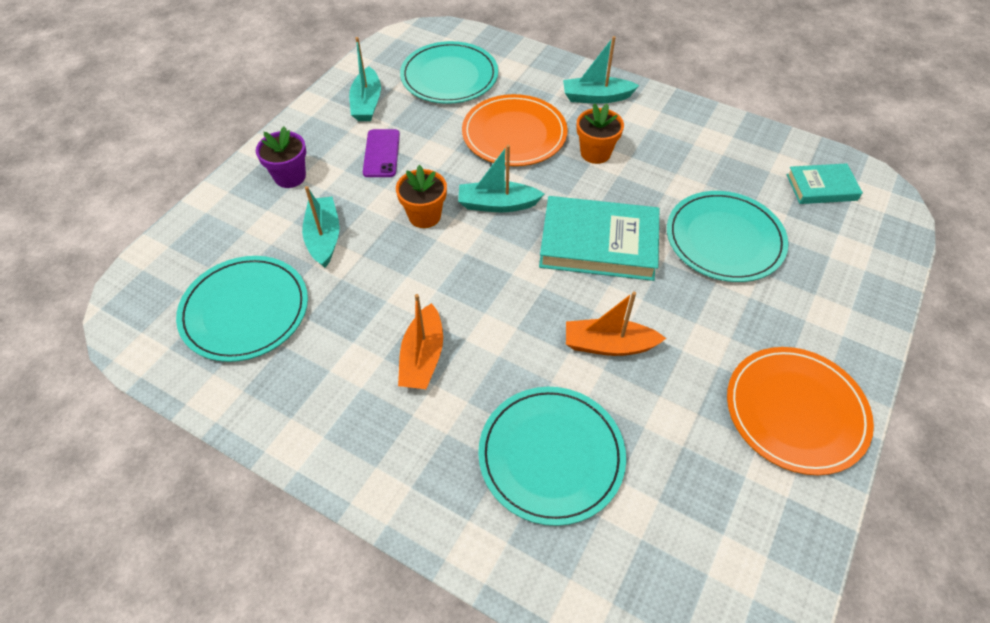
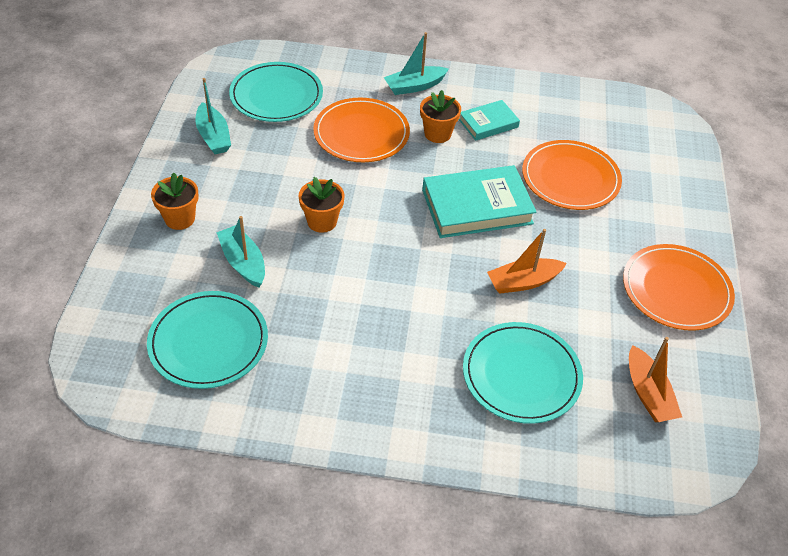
camera: 25 degrees left, 5 degrees down
(290, 176) = (180, 218): purple flower pot -> orange flower pot
(381, 153) = (253, 178): purple phone -> none
(422, 357) = (383, 334): orange boat -> orange boat (648, 393)
(497, 204) = (379, 196): turquoise boat -> none
(724, 239) = (570, 178): turquoise plate -> orange plate
(821, 187) = (622, 120): turquoise book -> turquoise book (488, 123)

